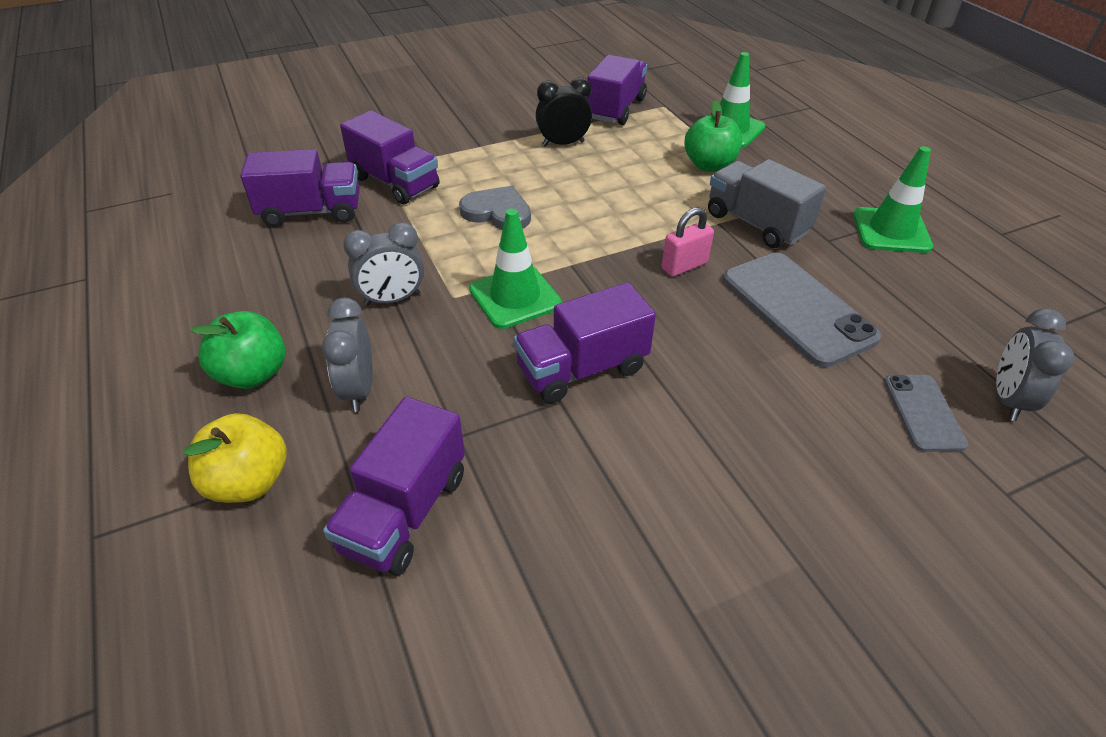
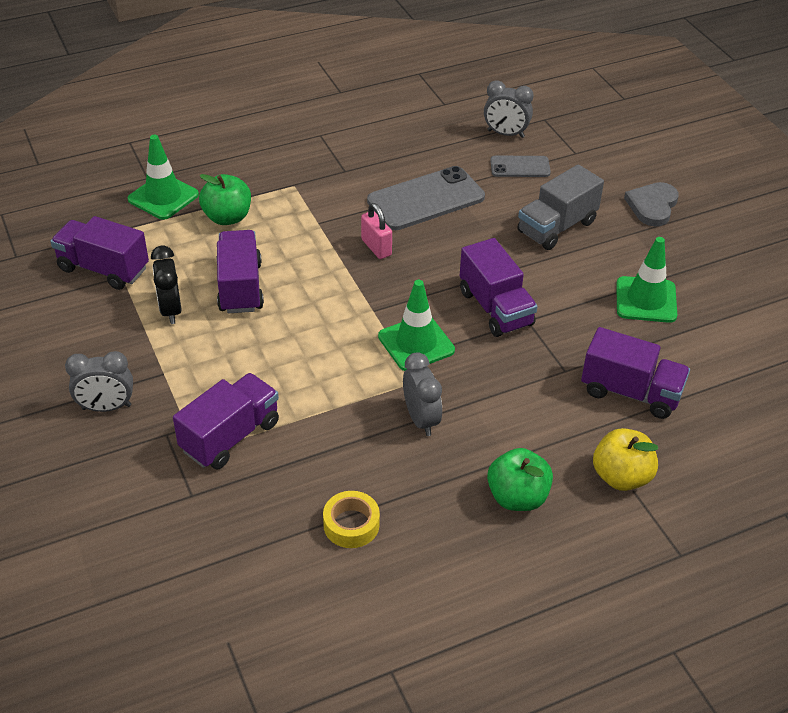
camera: 90 degrees left, 0 degrees up
(264, 253) = (351, 524): none -> yellow tape
(311, 212) = (280, 498): purple truck -> purple truck (240, 287)
(358, 389) = (527, 428): grey clock -> grey clock (106, 407)
(497, 212) = (292, 356): grey heart -> grey heart (652, 206)
(756, 224) = (321, 203): grey truck -> grey truck (557, 227)
(891, 231) = (334, 139): green traffic cone -> green traffic cone (646, 300)

